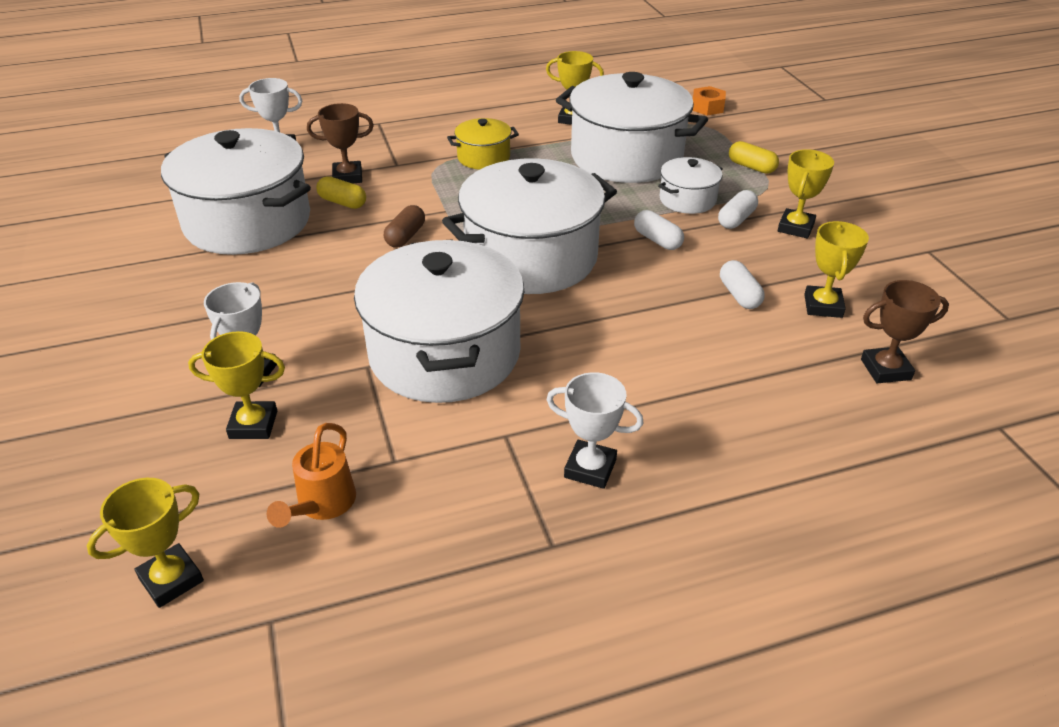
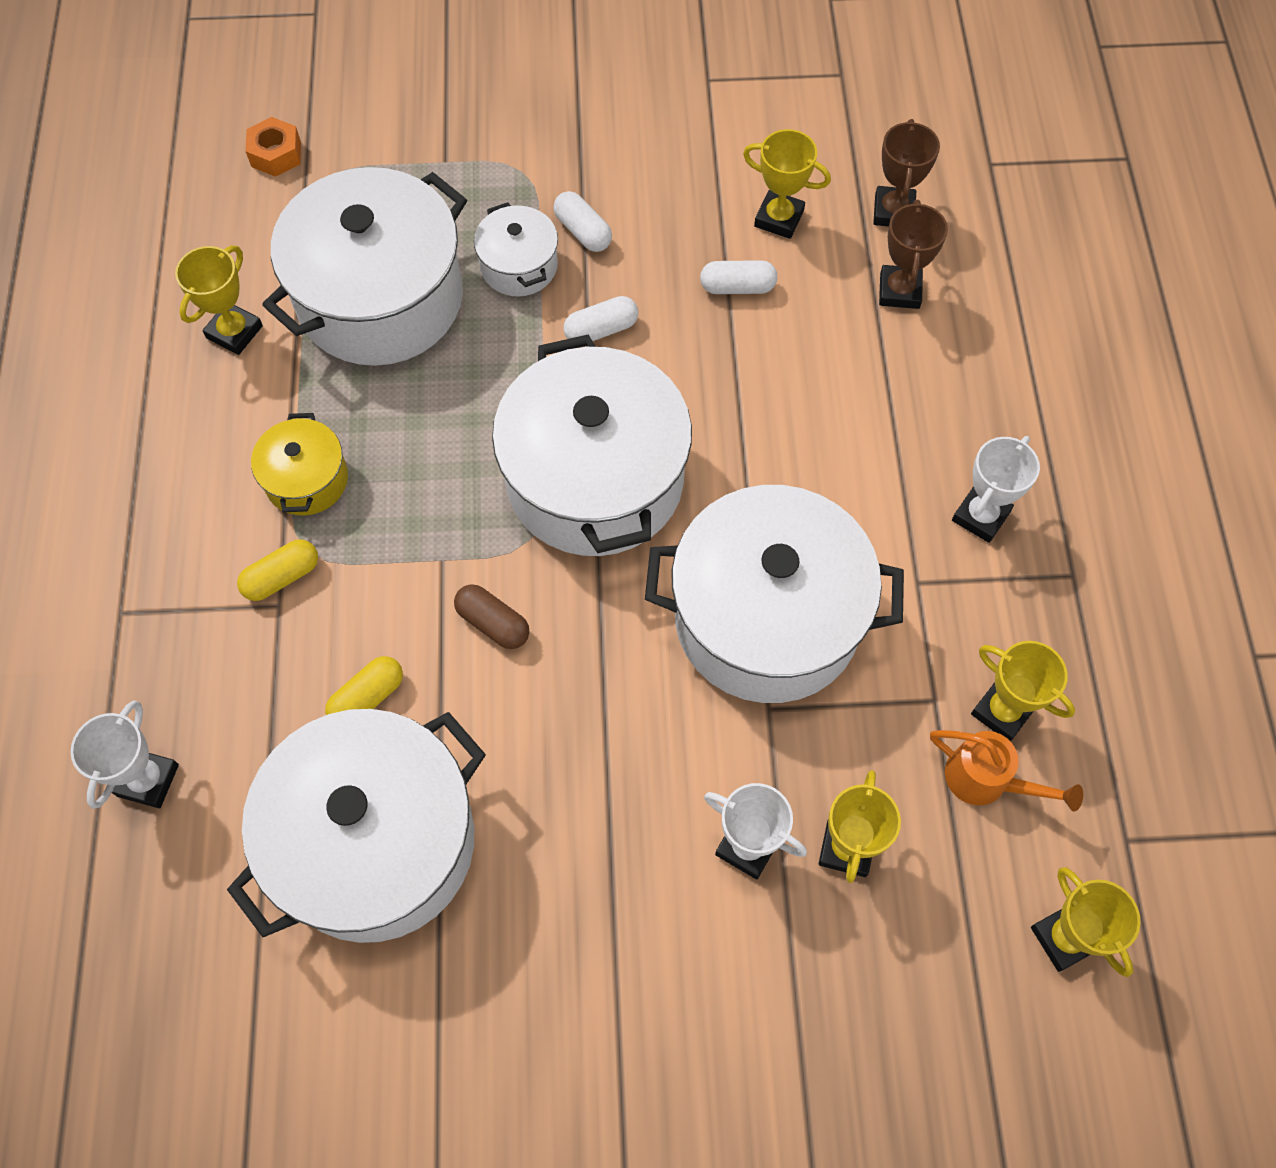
camera: 75 degrees left, 25 degrees up
(347, 177) = (290, 682): brown trophy -> brown trophy (899, 291)
(751, 167) = (465, 168): yellow capsule -> yellow capsule (282, 577)
(795, 227) = (621, 180): yellow trophy -> yellow trophy (1002, 711)

